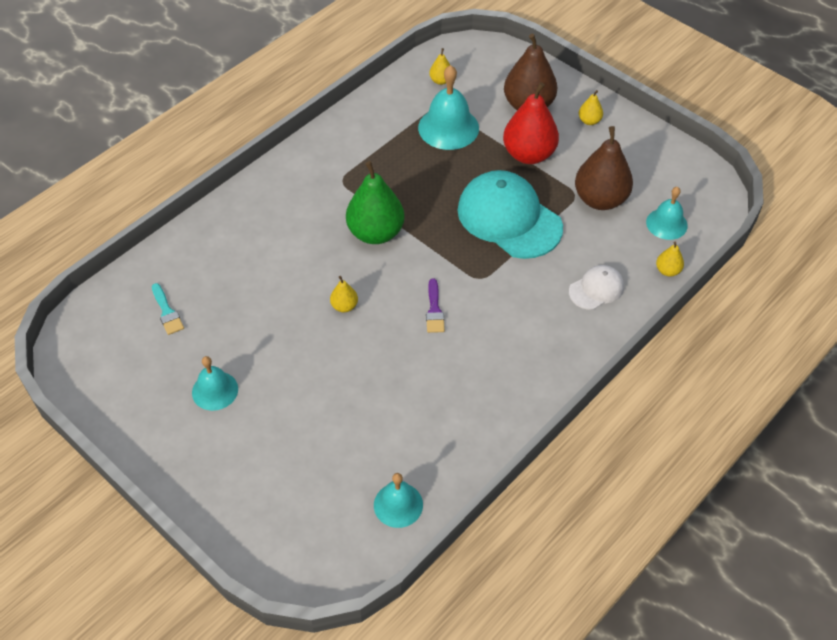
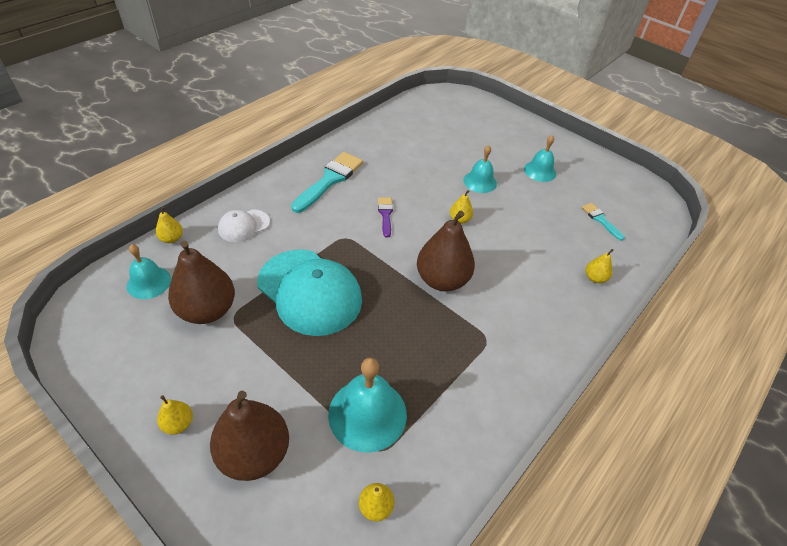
camera: 175 degrees right, 5 degrees down
(211, 239) = (595, 278): none -> yellow pear
(376, 233) = (442, 280): green pear -> brown pear
(398, 505) = (407, 116): turquoise bell -> turquoise bell (480, 182)
(508, 361) = (330, 180): none -> turquoise brush
(529, 154) = (272, 370): red pear -> none

